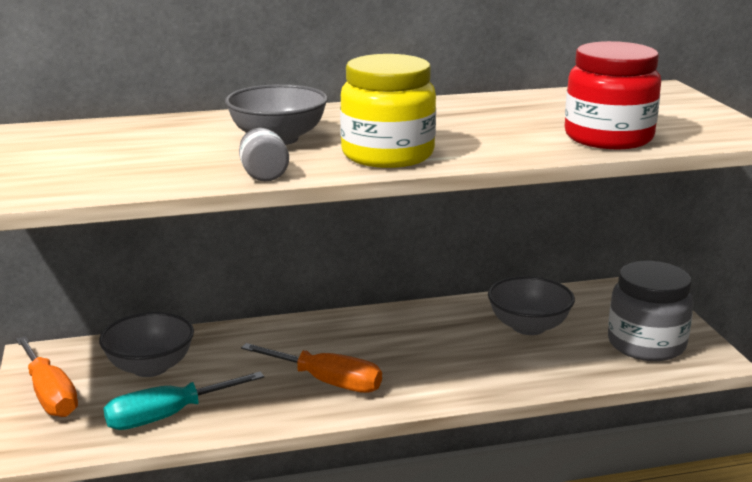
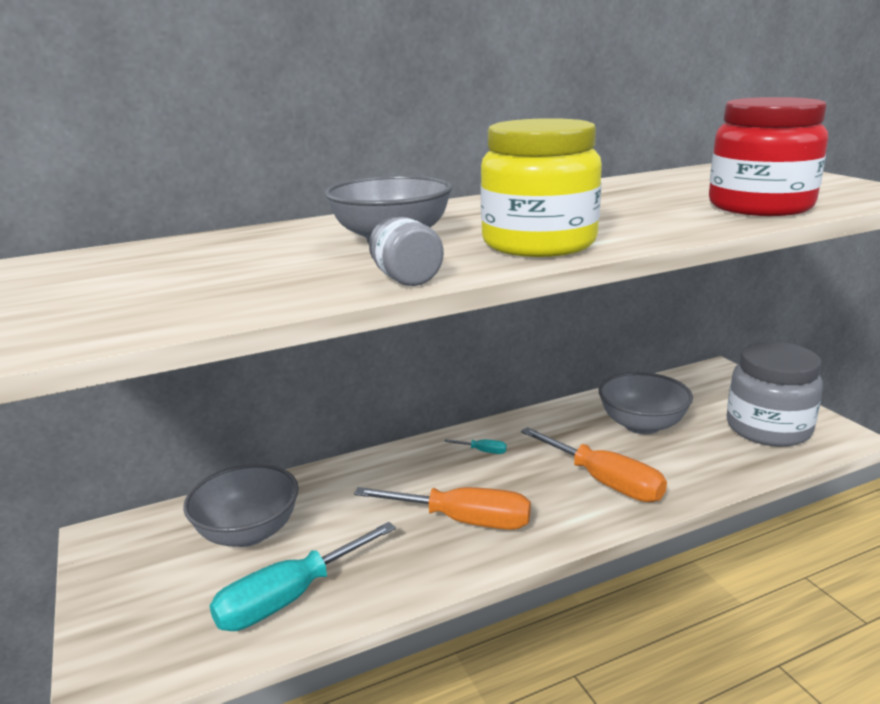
camera: 10 degrees left, 0 degrees up
(50, 395) = (129, 590): orange screwdriver -> orange screwdriver (604, 482)
(371, 330) = (483, 451): none -> turquoise screwdriver

